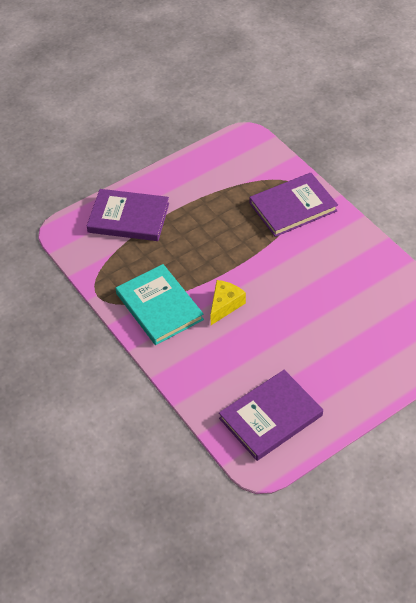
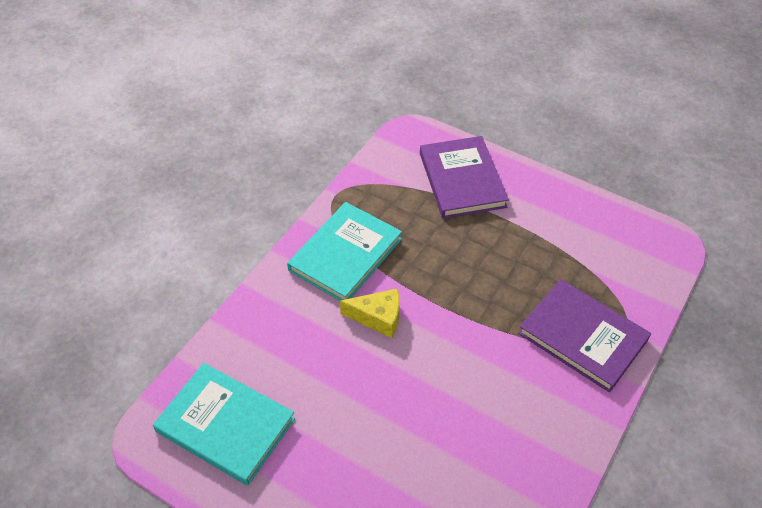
camera: 65 degrees right, 0 degrees up
(271, 417) = (225, 425): purple book -> turquoise book

